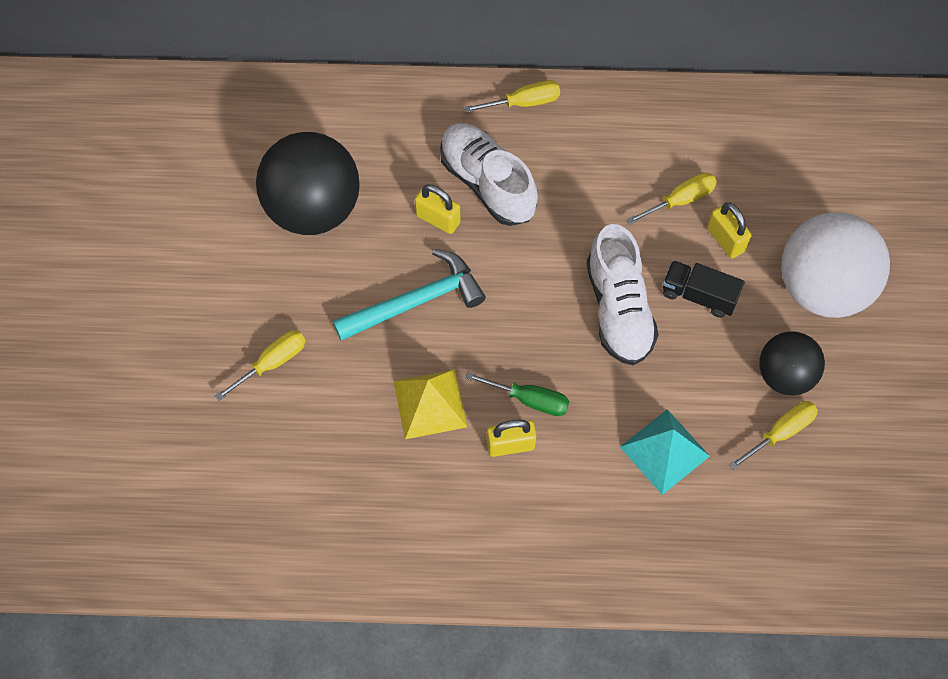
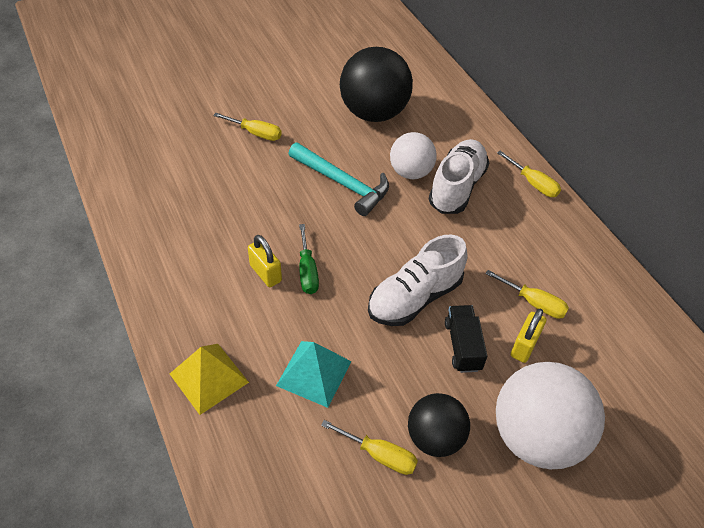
camera: 60 degrees right, 15 degrees down
(430, 403) = (272, 218): yellow pyramid -> yellow pyramid (209, 378)
(438, 219) = (410, 172): yellow padlock -> white ball

